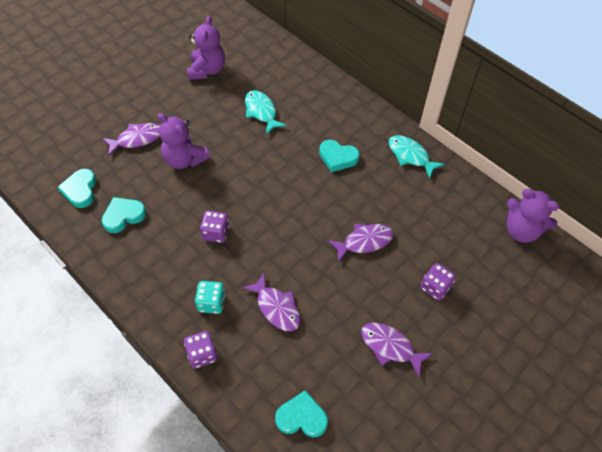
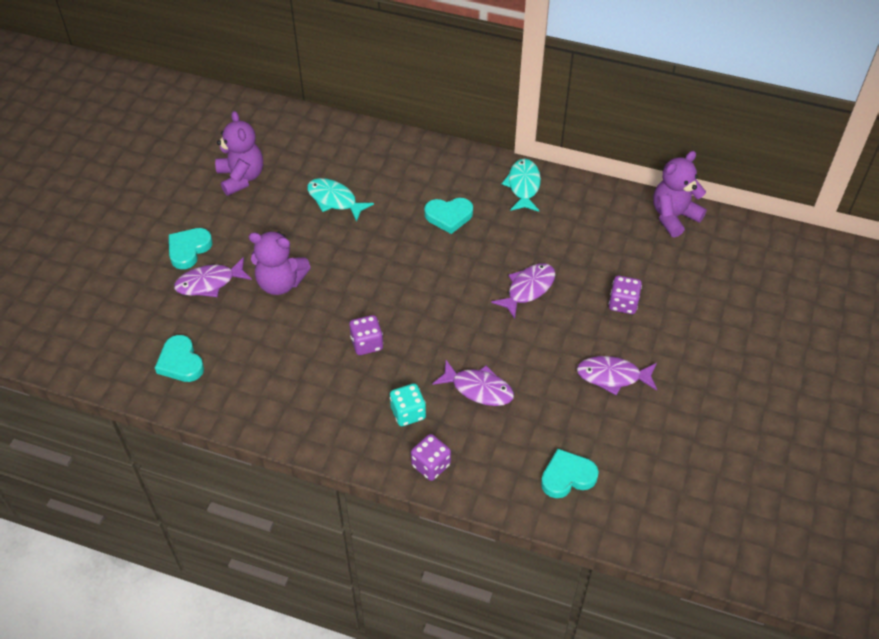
camera: 25 degrees left, 5 degrees down
(123, 216) = (251, 368): turquoise heart -> turquoise heart (189, 250)
(137, 139) = (209, 283): purple fish -> purple fish turned 150 degrees counterclockwise
(410, 156) = (523, 186): turquoise fish -> turquoise fish turned 75 degrees clockwise
(521, 230) = (673, 216): purple teddy bear -> purple teddy bear turned 135 degrees clockwise

